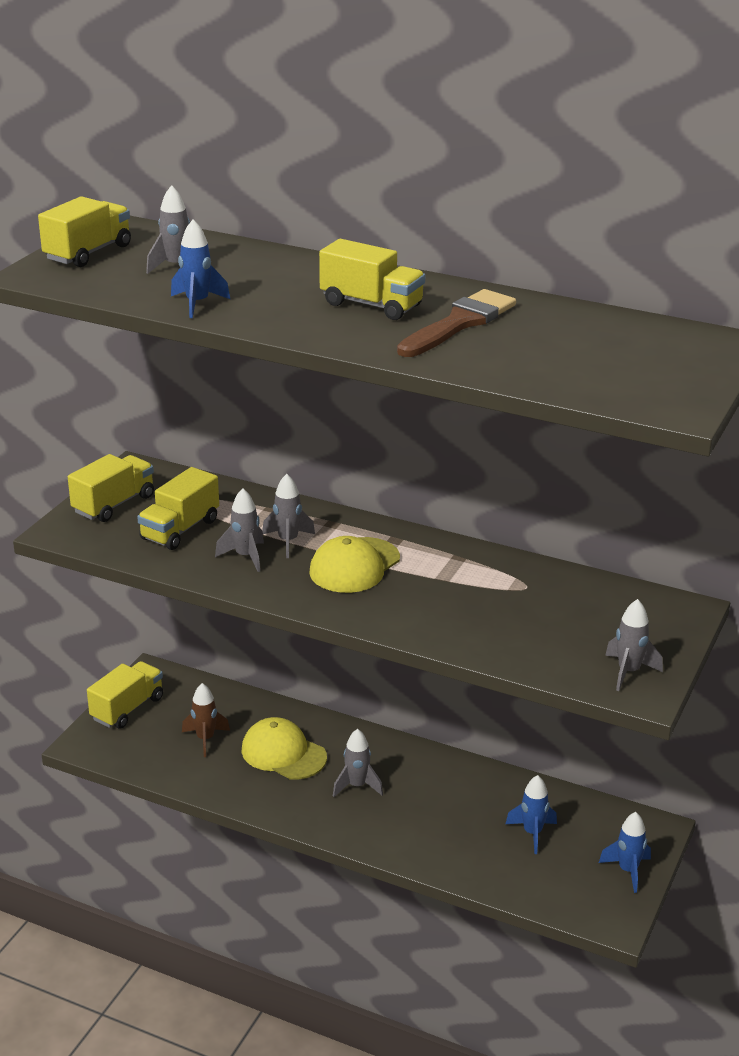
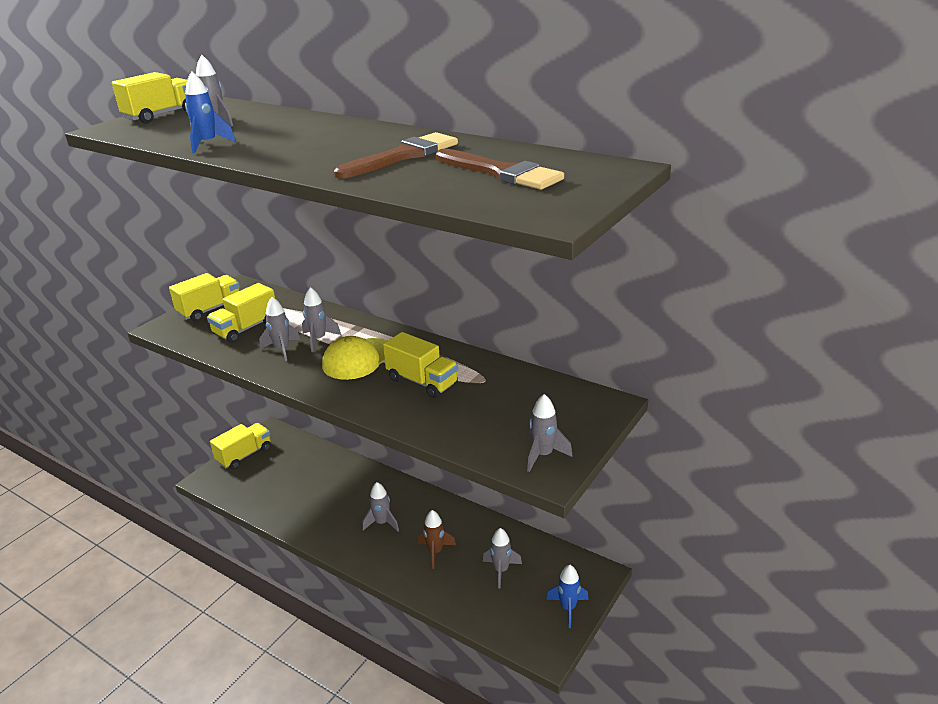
camera: 10 degrees right, 0 degrees up
(205, 739) = (288, 480): brown rocket -> brown rocket (435, 552)
(283, 753) = (338, 494): yellow cap -> none
(371, 305) = (341, 145): yellow truck -> yellow truck (422, 382)
(532, 833) = (501, 570): blue rocket -> grey rocket
(590, 348) = (501, 173): none -> brown brush

